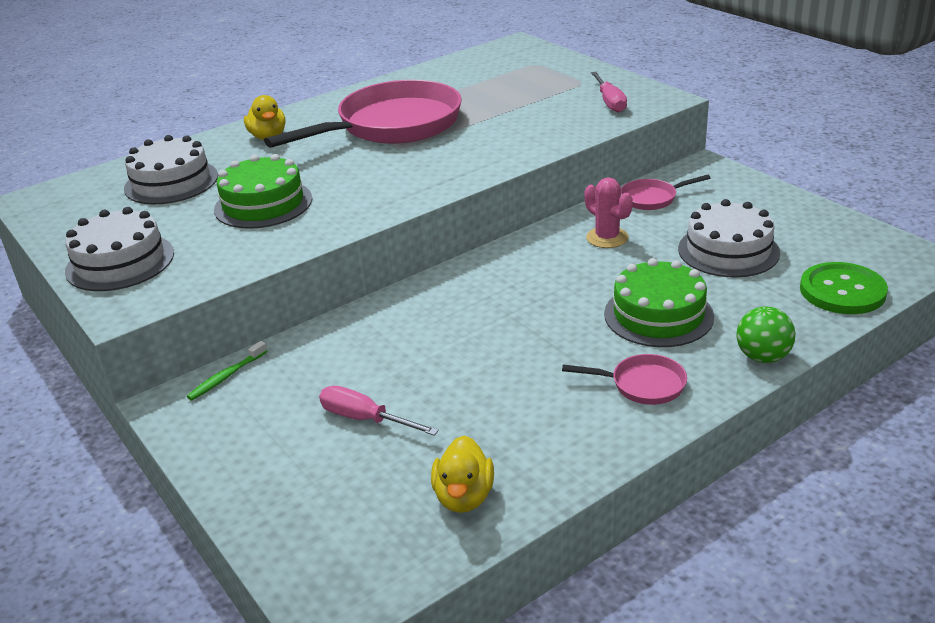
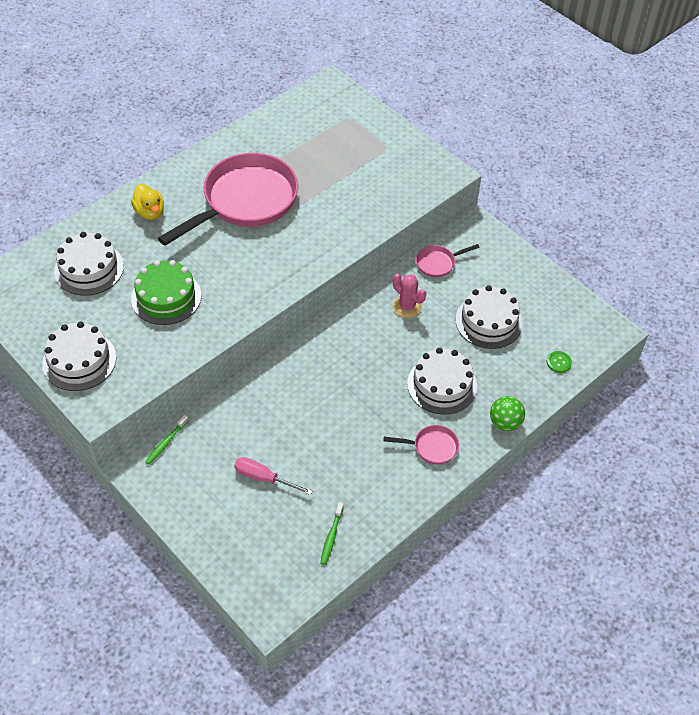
camera: 10 degrees left, 20 degrees up
(464, 497) = (331, 536): yellow duck -> green toothbrush
(609, 102) = (408, 176): pink screwdriver -> none
(658, 315) = (442, 385): green cake -> white cake
(842, 291) = (558, 362): green button -> green button, size x0.47

